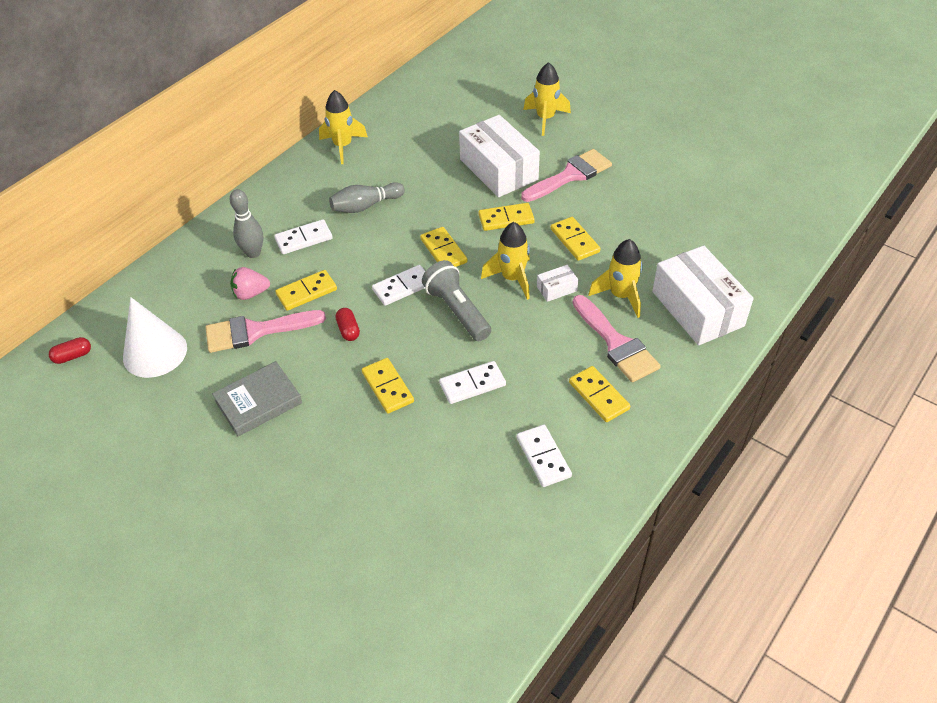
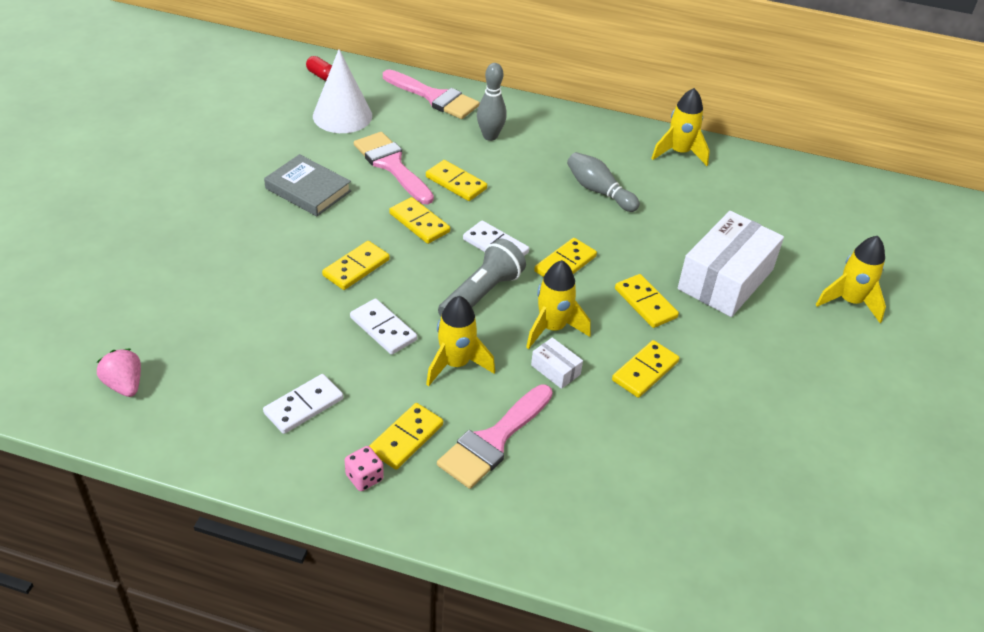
camera: 65 degrees right, 5 degrees down
(251, 293) = (437, 149): pink strawberry -> pink strawberry (124, 385)
(304, 239) = (526, 162): white domino -> none
(348, 330) = (419, 223): red capsule -> yellow domino
(570, 175) = (759, 345): pink brush -> pink brush (434, 97)
(620, 296) = (574, 431): yellow rocket -> yellow rocket (456, 364)
(631, 431) = (364, 477): none -> pink dice
(697, 309) = (590, 514): white box -> none

